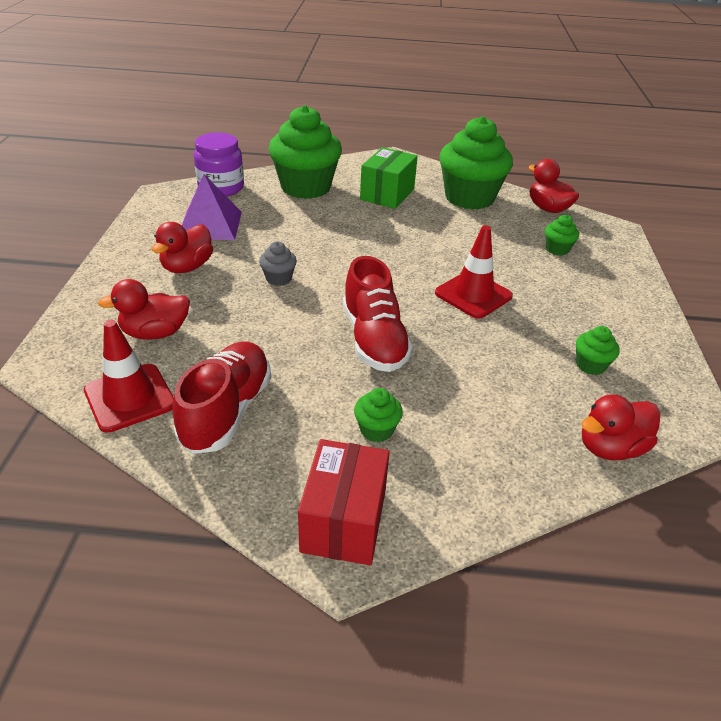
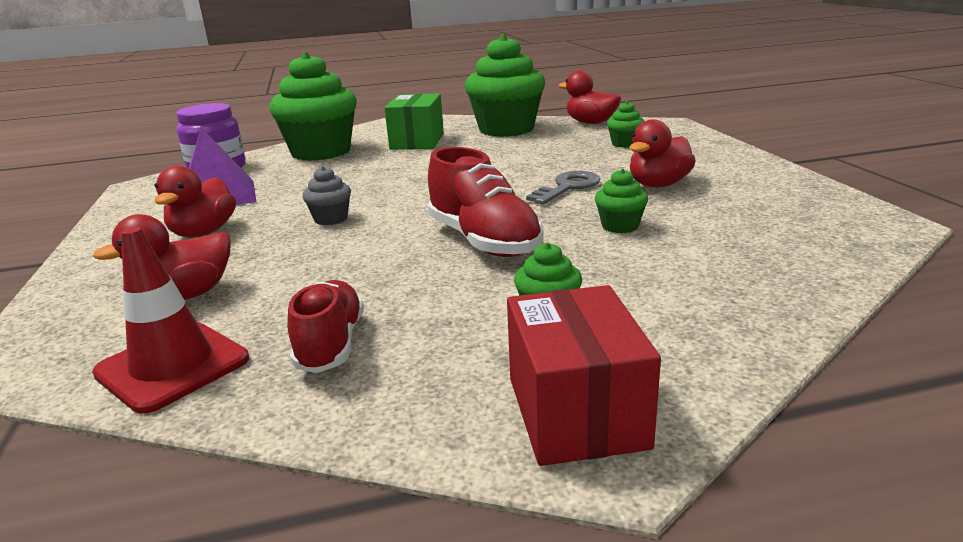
camera: 15 degrees left, 15 degrees down
(227, 411) = (331, 344): red shoe -> red shoe, size x0.66
(473, 295) = (568, 187): red traffic cone -> grey key
(590, 365) = (738, 209): green cupcake -> green cupcake (620, 226)
(610, 447) = (826, 262): red duck -> red duck (658, 185)

